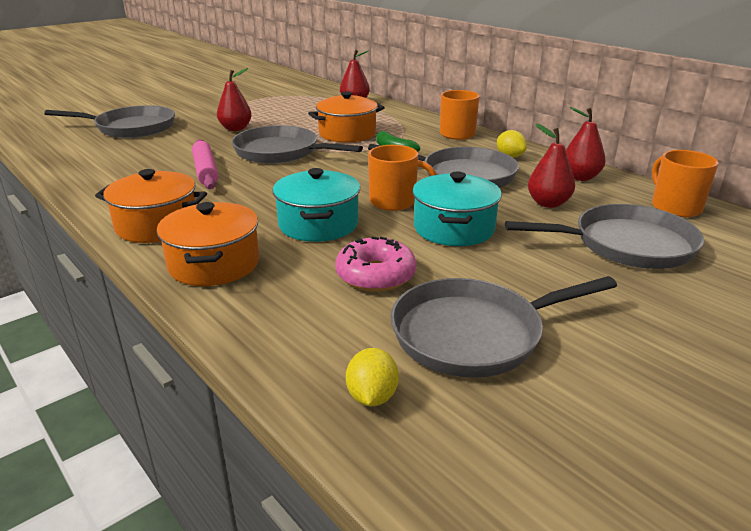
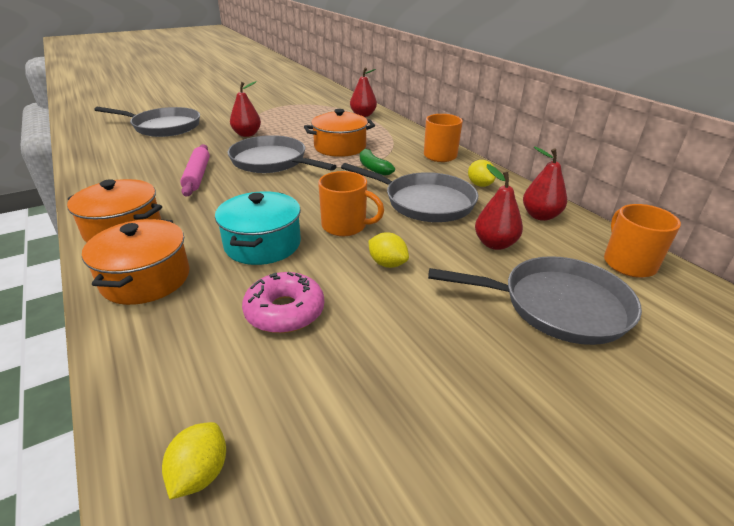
camera: 10 degrees right, 5 degrees up
(454, 228) = (387, 264): turquoise pot -> yellow lemon
(473, 334) = (345, 403): grey pan -> none

